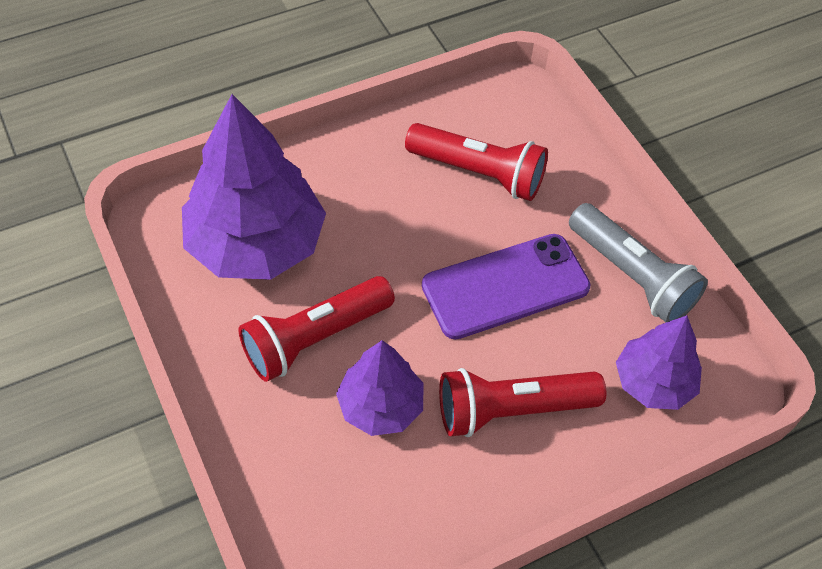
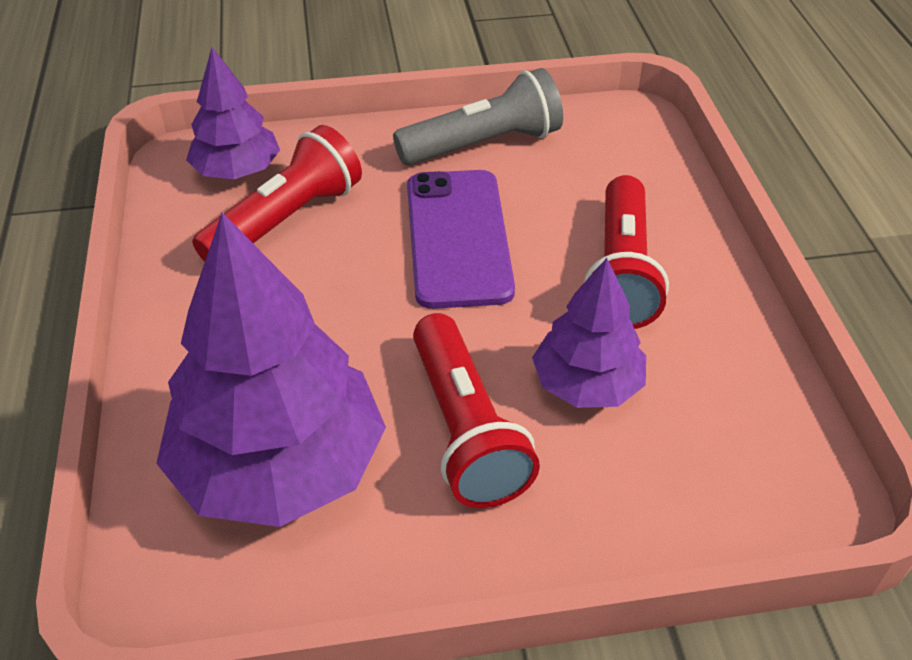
camera: 70 degrees left, 10 degrees down
(653, 382) = (615, 164): purple tree -> purple tree (237, 171)

